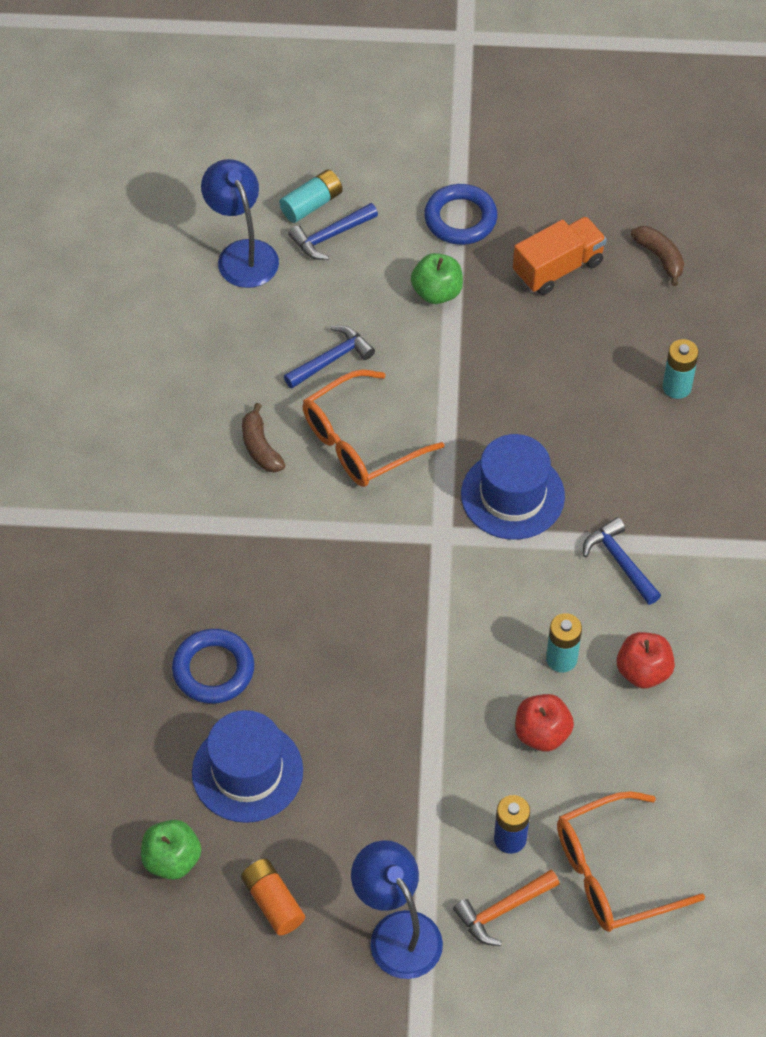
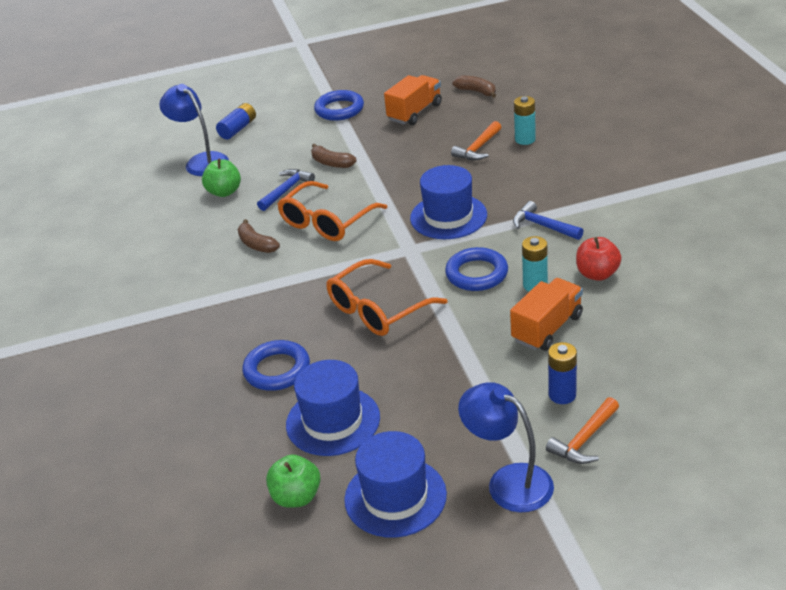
camera: 15 degrees left, 20 degrees down
(273, 902) = (395, 497): orange battery -> blue hat
(311, 204) = (238, 129): turquoise battery -> blue battery
(330, 236) = (257, 139): blue hammer -> none
(408, 329) = (331, 163): none -> brown banana
(437, 292) = (342, 143): green apple -> green apple (224, 192)
(502, 611) = (476, 274): none -> blue ring
(542, 733) = (547, 328): red apple -> orange truck
(607, 379) = (478, 148): none -> orange hammer
(612, 873) = (653, 389): orange glasses -> orange glasses (377, 309)

